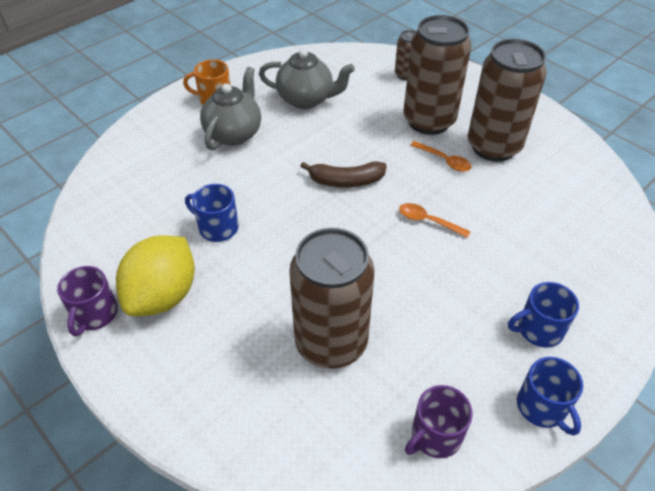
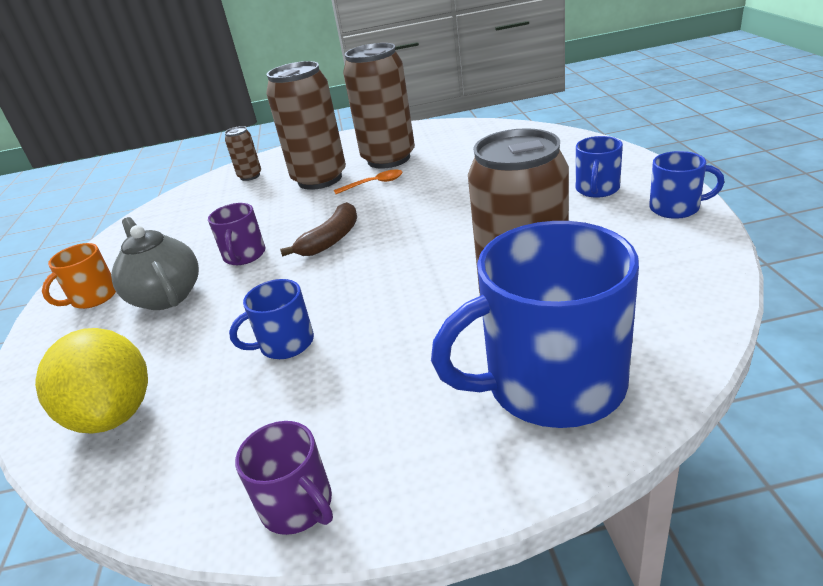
camera: 50 degrees left, 15 degrees down
(163, 295) = (337, 420): yellow lemon -> yellow lemon (114, 413)
(246, 398) = (551, 383): none -> blue mug
(306, 99) = (193, 236): grey teapot -> none
(428, 221) = (432, 209): orange spoon -> none
(435, 435) = (675, 267): purple mug -> purple mug (244, 255)

